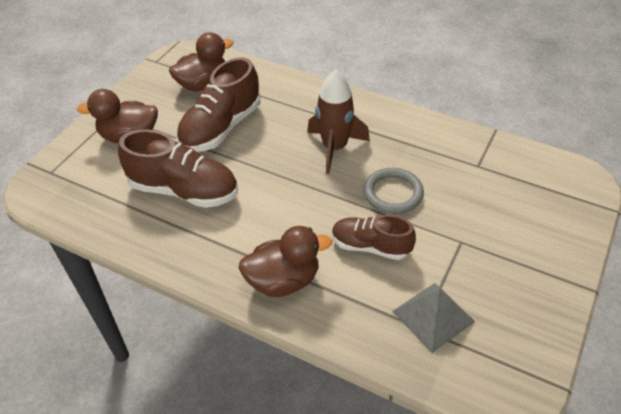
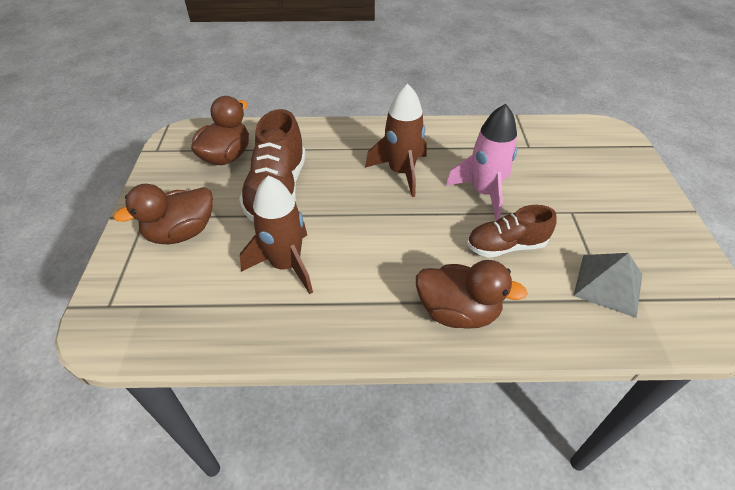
camera: 30 degrees left, 0 degrees up
(184, 190) = (286, 265): brown shoe -> brown rocket
(283, 281) = (457, 312): brown duck -> brown duck turned 60 degrees clockwise
(393, 193) = (483, 193): grey ring -> pink rocket

